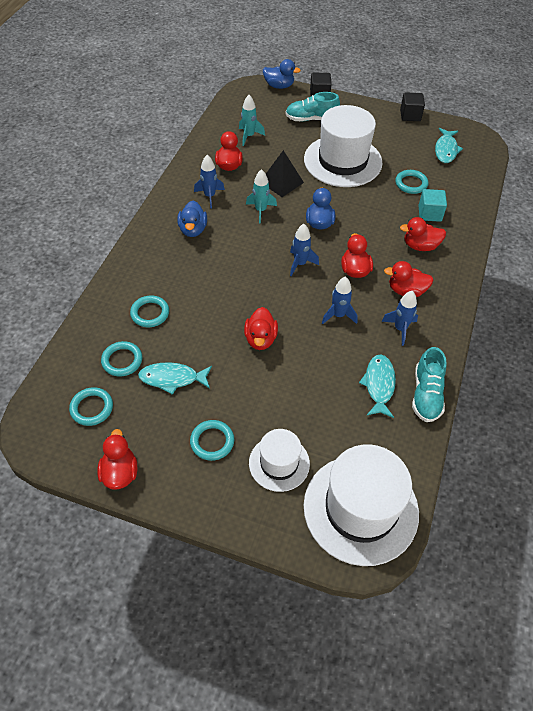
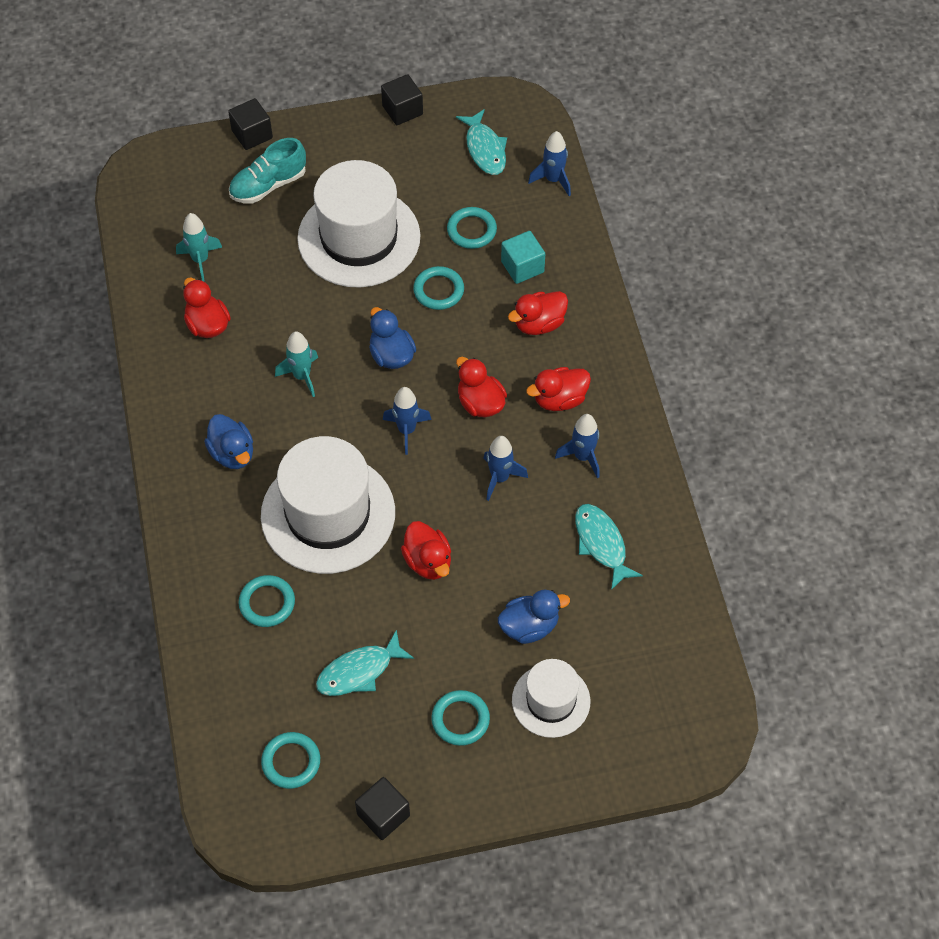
camera: 30 degrees left, 5 degrees up
(120, 472) = (383, 815): red duck -> black cube
(122, 360) = (281, 683): turquoise ring -> turquoise ring (438, 290)
(209, 196) = (217, 389): blue rocket -> blue rocket (553, 180)
(279, 86) = (181, 146): blue duck -> blue duck (529, 626)
(281, 182) = (299, 315): black pyramid -> none
(360, 508) = (668, 700): white hat -> white hat (328, 514)
(426, 394) = (660, 526): turquoise shoe -> none

